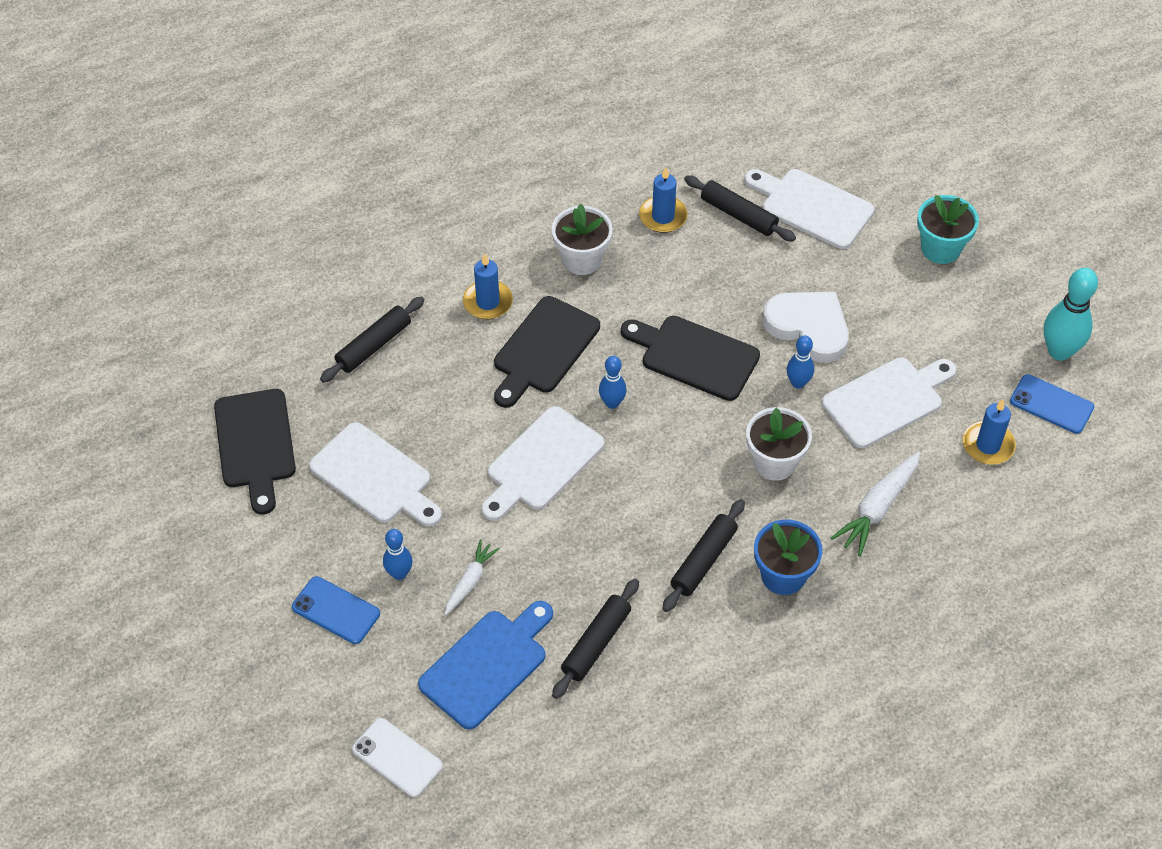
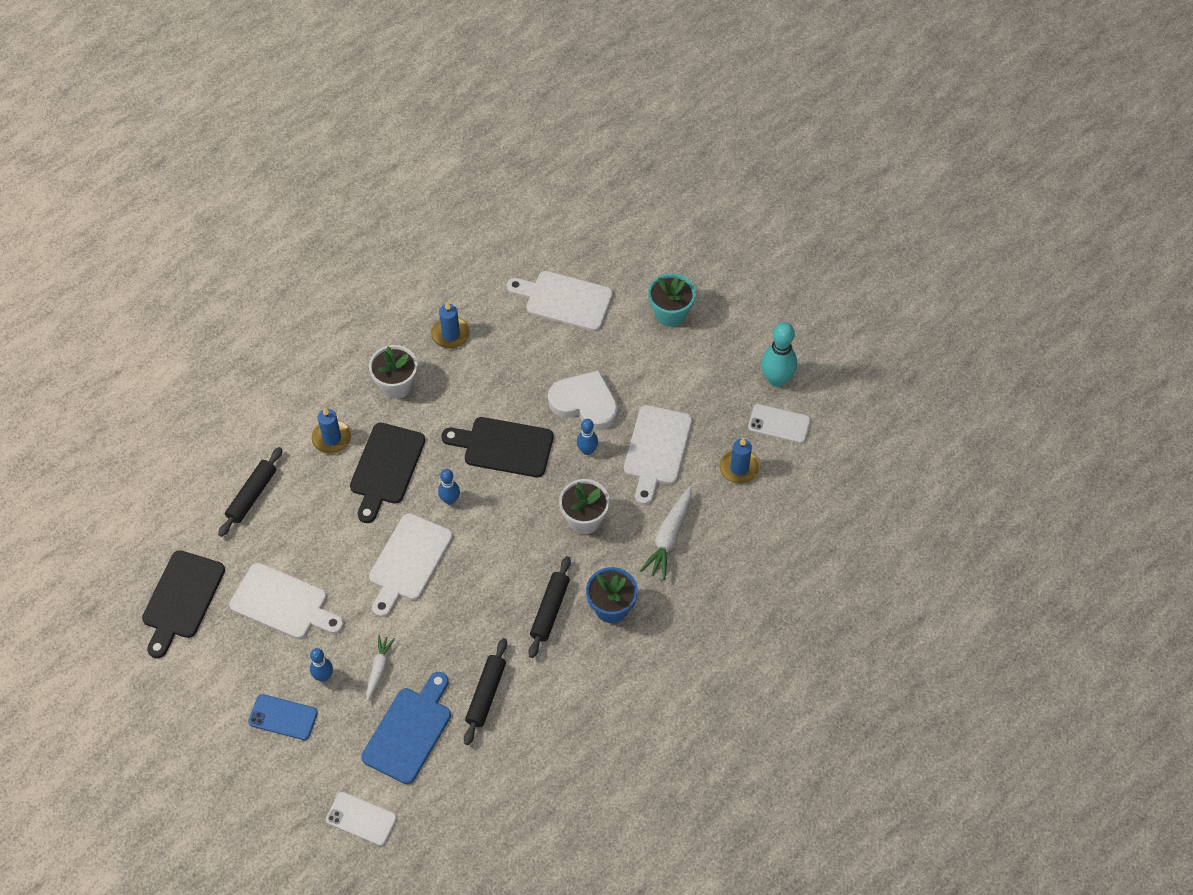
camera: 15 degrees left, 5 degrees up
(255, 444) = (182, 599): black cutting board -> black cutting board turned 45 degrees clockwise
(738, 215) = (509, 319): black rolling pin -> none
(886, 400) = (656, 449): white cutting board -> white cutting board turned 150 degrees clockwise
(1051, 404) = (779, 424): blue phone -> white phone

